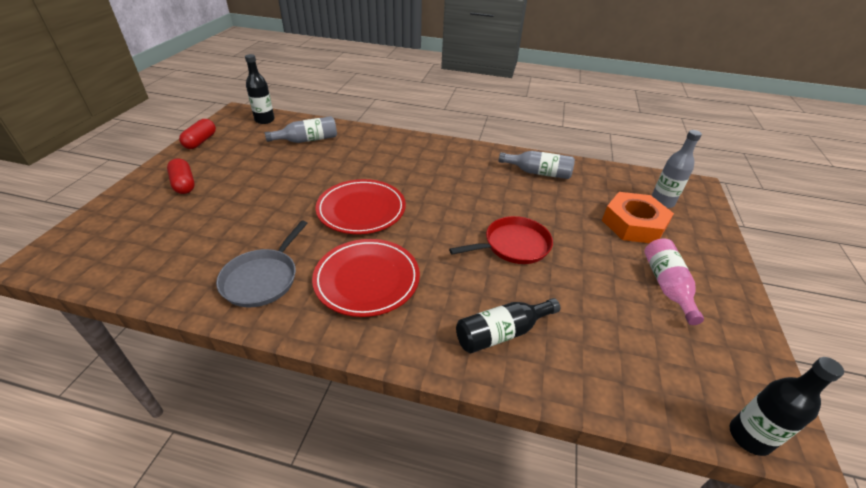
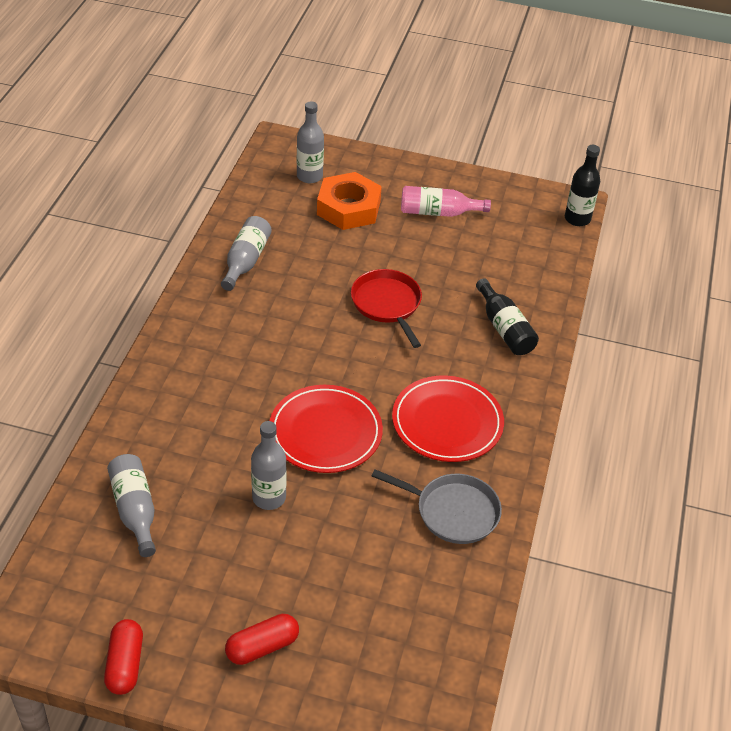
camera: 90 degrees left, 5 degrees up
(200, 141) = (125, 664): red capsule -> red capsule turned 75 degrees clockwise
(264, 120) = (51, 584): black bottle -> none
(304, 185) = (269, 498): none -> grey bottle

